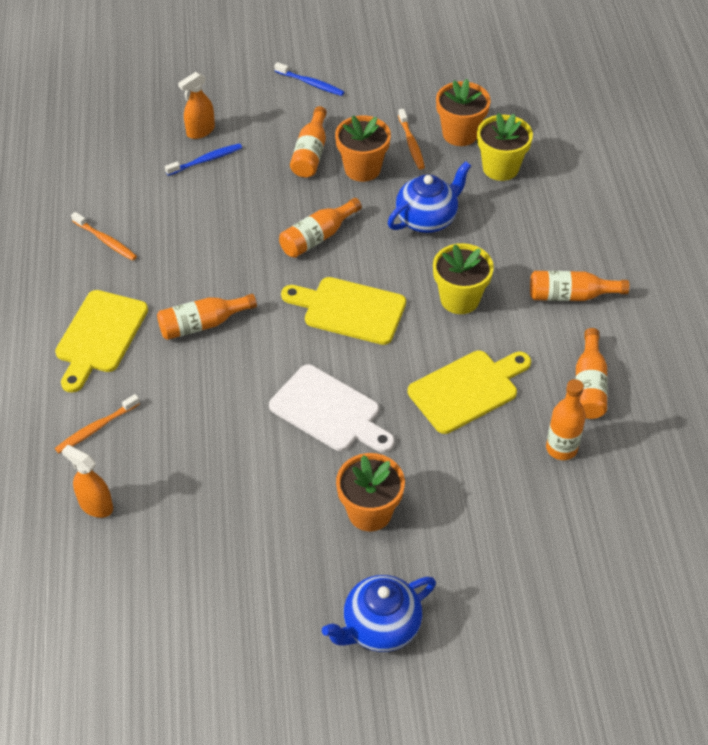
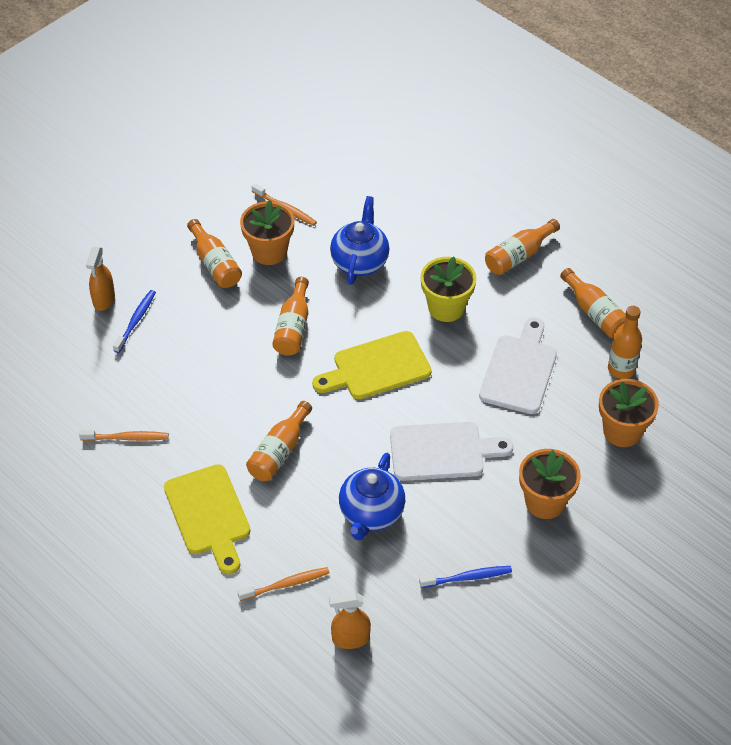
camera: 40 degrees left, 0 degrees up
(96, 428) = (286, 584): orange toothbrush -> orange toothbrush turned 120 degrees counterclockwise
(311, 83) = (152, 206): blue toothbrush -> blue toothbrush (468, 577)
(380, 627) = (632, 573): blue teapot -> blue teapot (371, 514)
(460, 134) = (314, 179): orange flower pot -> orange flower pot (622, 431)
(467, 389) = (519, 370): yellow cutting board -> white cutting board
(500, 168) = (372, 188): yellow flower pot -> none

